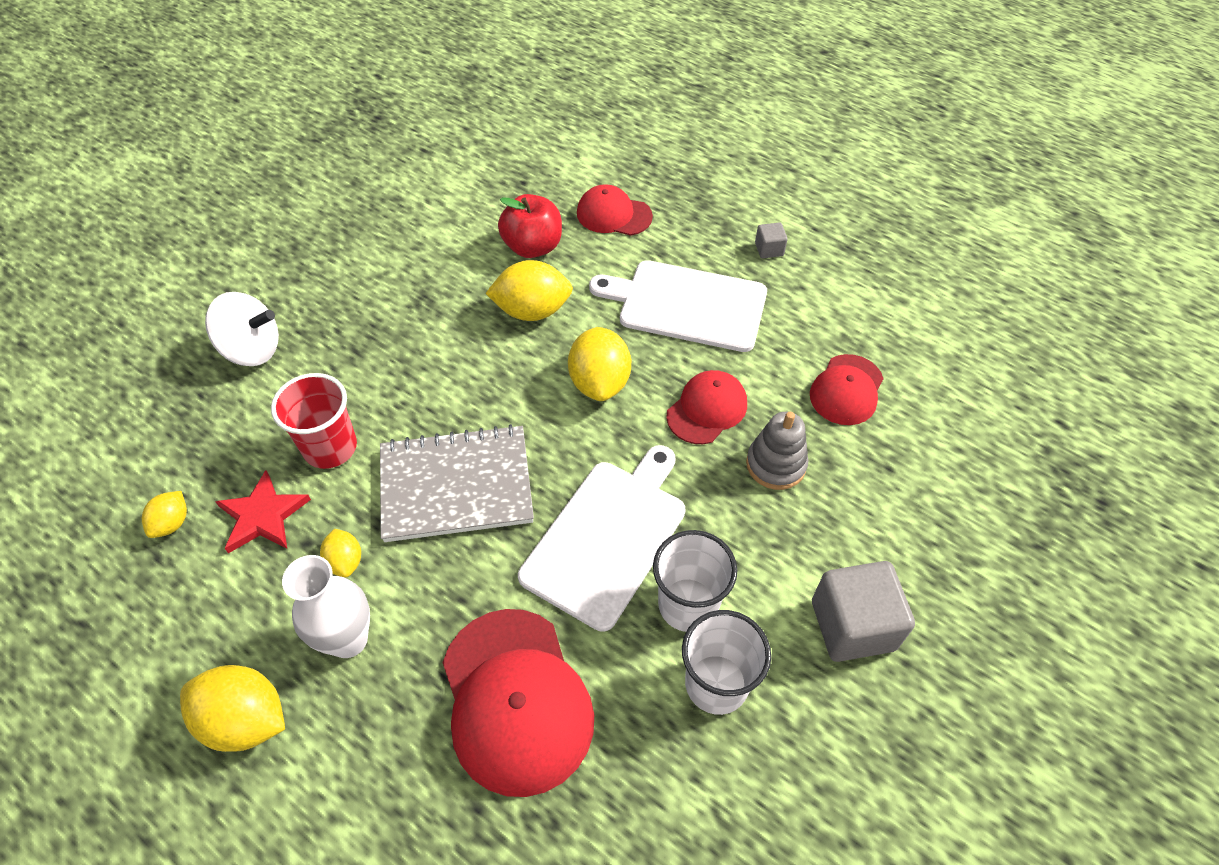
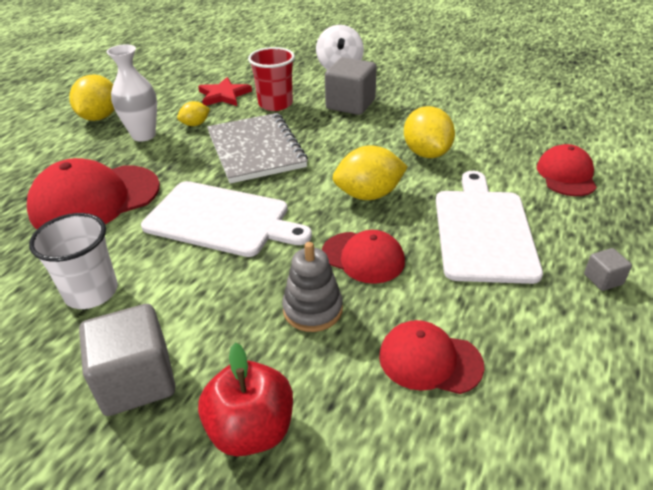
camera: 80 degrees right, 15 degrees down
(172, 523) = (216, 74): yellow lemon -> none
(377, 358) = (350, 104): none -> grey cube
(533, 247) = (494, 142): red apple -> red apple (251, 430)
(688, 604) = (162, 268): white cup -> none

